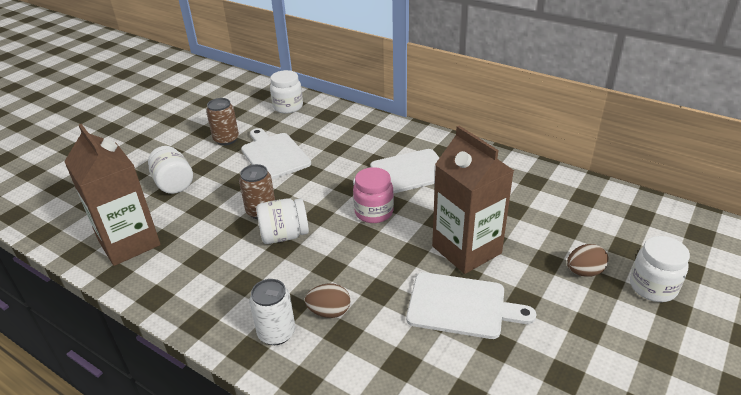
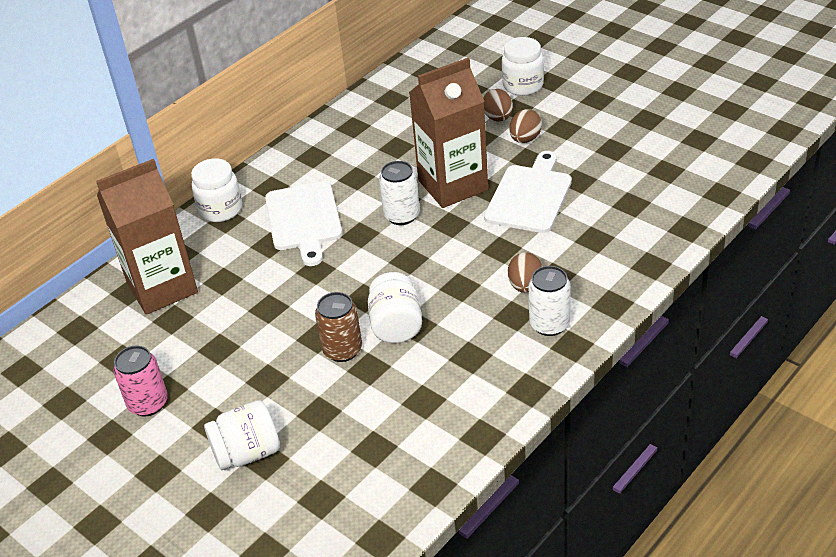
camera: 80 degrees left, 5 degrees up
(129, 243) = (373, 482): brown carton -> brown carton (162, 288)
(226, 139) = (148, 403): brown can -> pink can
(274, 155) = (214, 344): white cutting board -> none
(288, 107) = (82, 335): white jar -> white jar (220, 209)
(374, 212) = (373, 249): pink jar -> none
(418, 223) = (402, 215): none -> white can
(555, 296) = (525, 139): none -> brown egg

